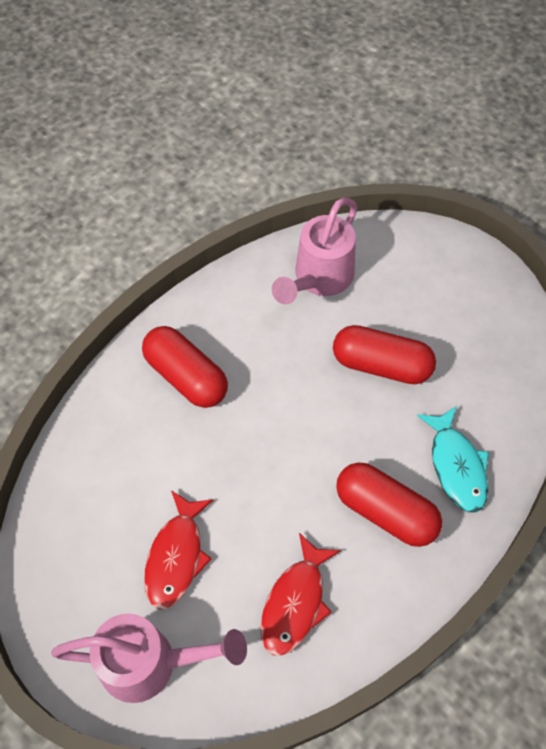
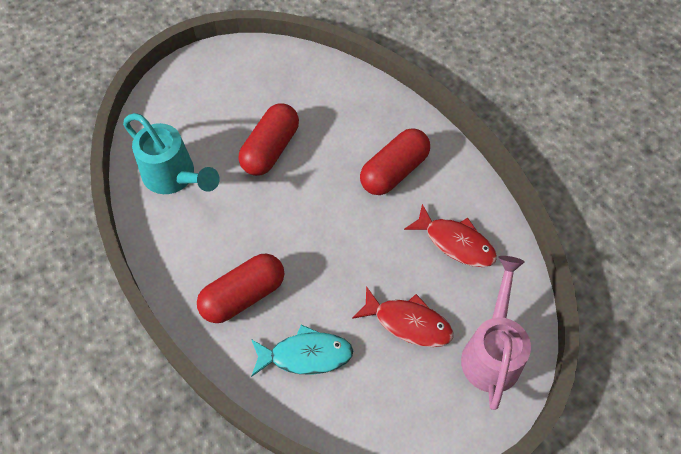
camera: 80 degrees left, 0 degrees up
(318, 279) = (175, 177): pink watering can -> turquoise watering can
(456, 466) = (366, 120): turquoise fish -> turquoise fish (306, 355)

